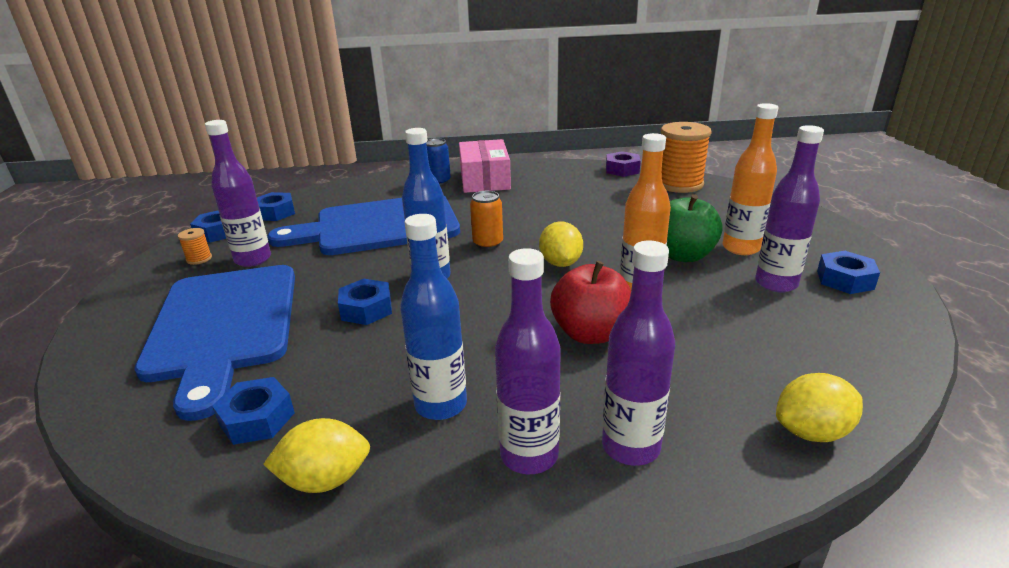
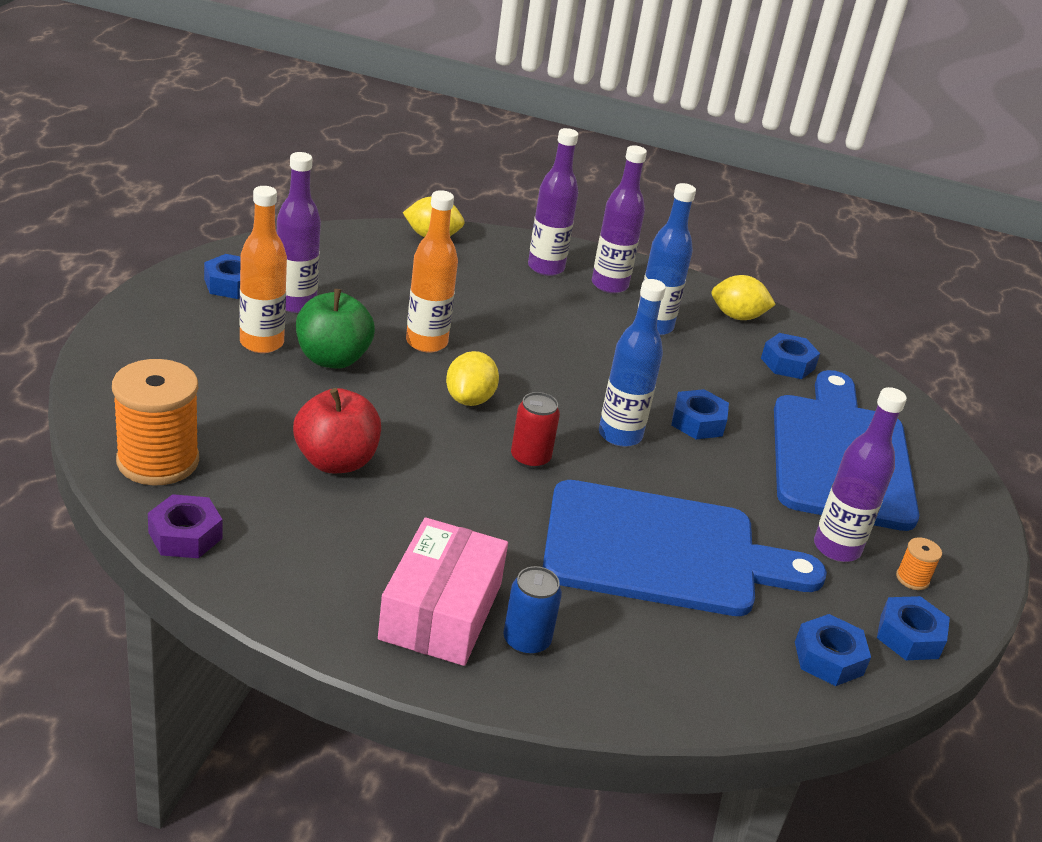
camera: 165 degrees left, 5 degrees up
(488, 243) = (530, 458): orange can -> red can
(590, 333) = (508, 328): red apple -> red apple (336, 461)

